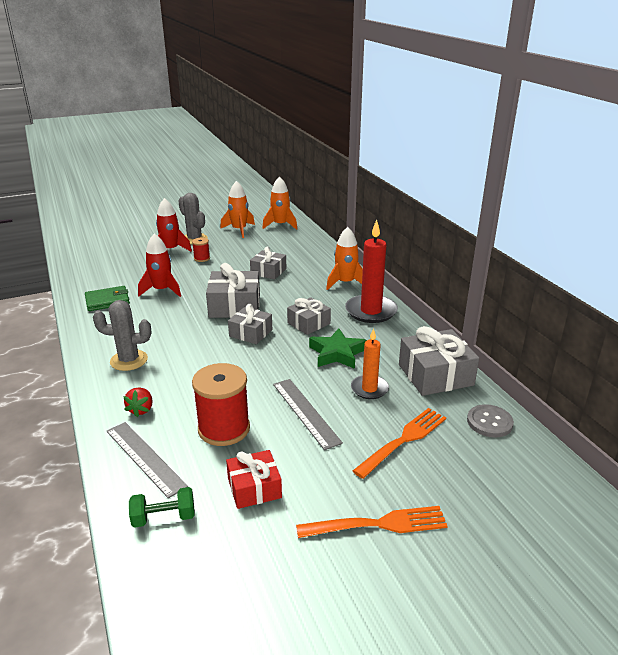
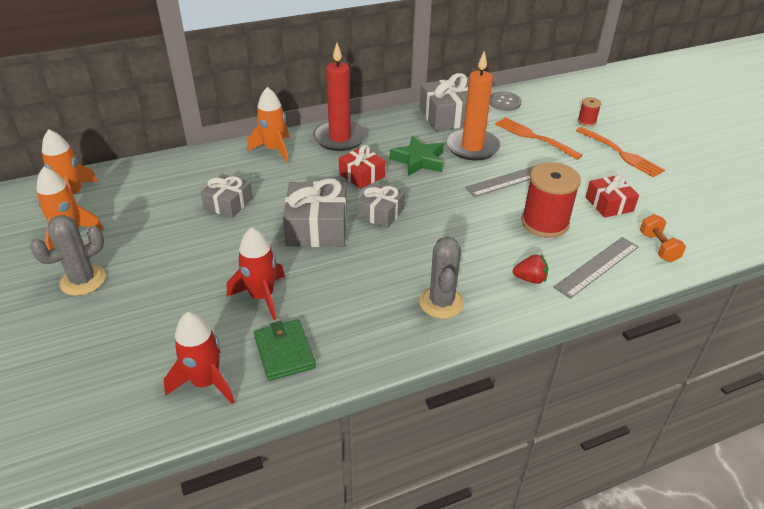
camera: 90 degrees left, 10 degrees up
(164, 517) = (658, 247): green dumbbell -> orange dumbbell
(170, 250) = (116, 304): red rocket -> red rocket (206, 382)
(202, 258) = (164, 266): red spool -> red spool (586, 121)
(309, 323) = (362, 175): grey gift -> red gift
(369, 389) = (472, 147): orange candle -> orange candle, size x1.65
(378, 524) = (621, 153): orange fork -> orange fork turned 150 degrees clockwise

